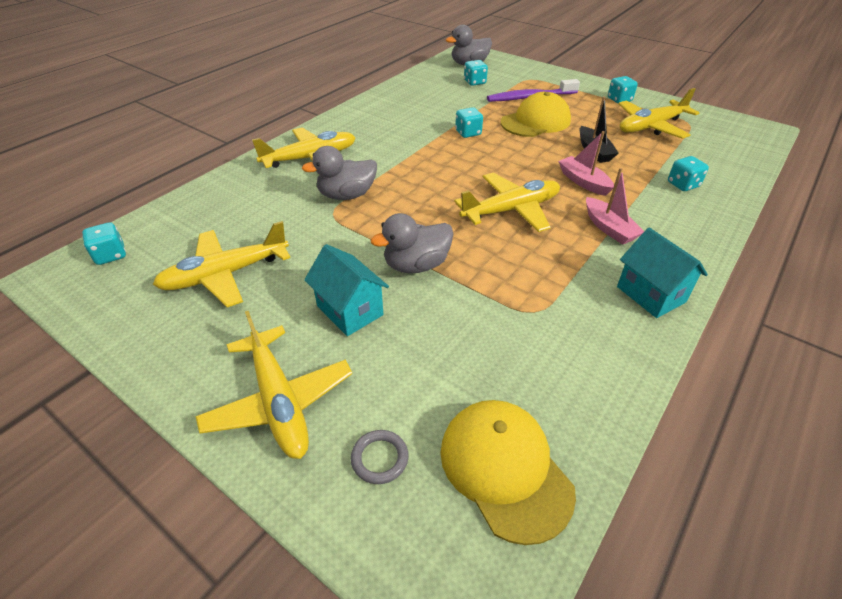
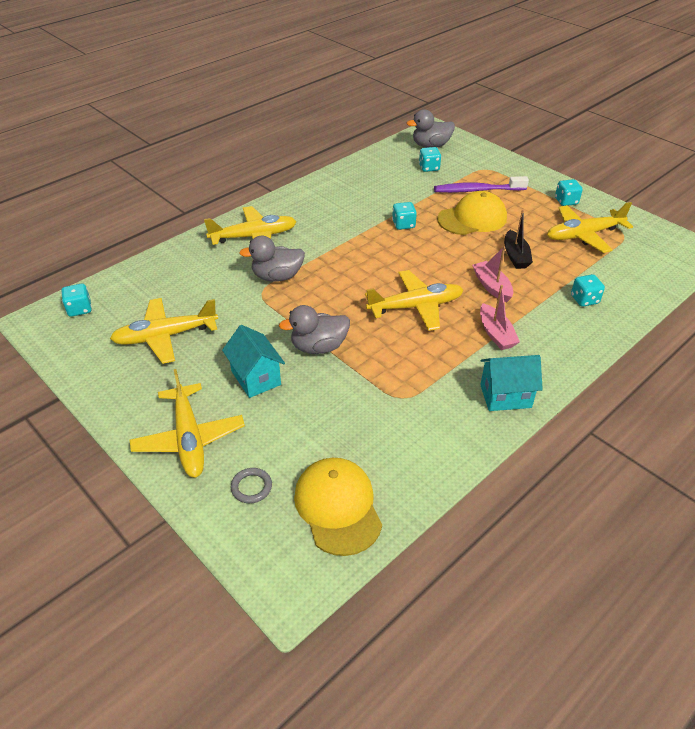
camera: 10 degrees right, 0 degrees up
(650, 294) = (505, 396): turquoise house -> turquoise house turned 75 degrees counterclockwise

